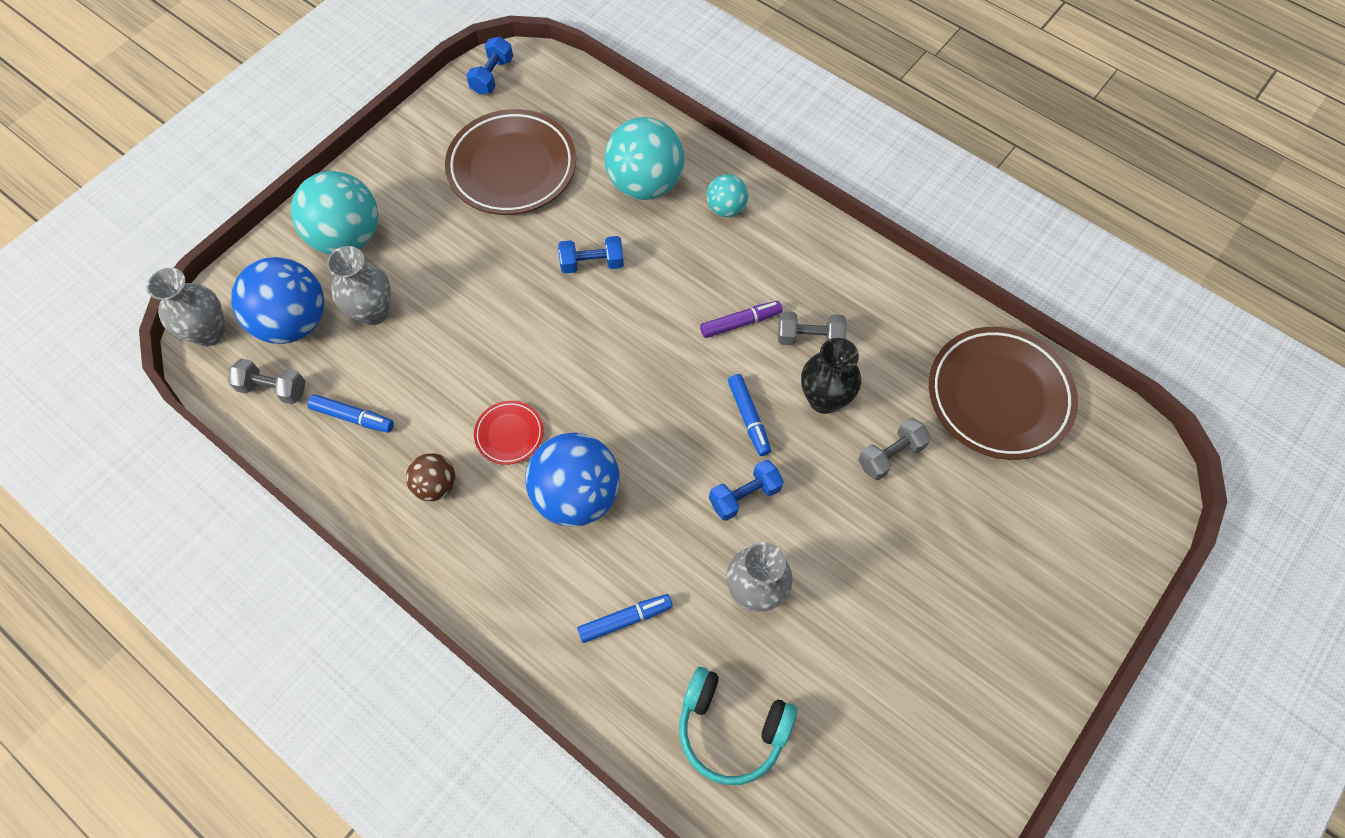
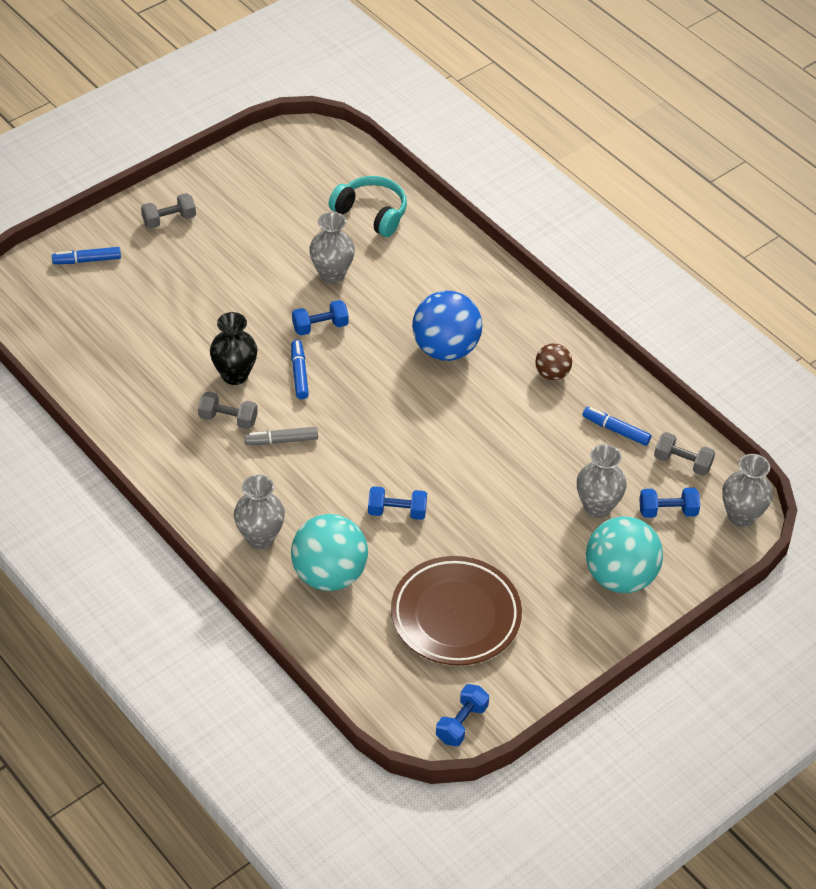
camera: 170 degrees left, 15 degrees down
(293, 322) = (667, 511): blue ball -> blue dumbbell
(509, 434) = (491, 396): red plate -> none
(625, 619) = (426, 275): blue marker -> blue marker (87, 260)
(726, 208) = (260, 537): turquoise ball -> grey vase
(740, 323) = (281, 440): purple marker -> grey marker
(890, 455) = (200, 331): grey dumbbell -> grey dumbbell (169, 220)
(999, 396) = (96, 352): brown plate -> none

